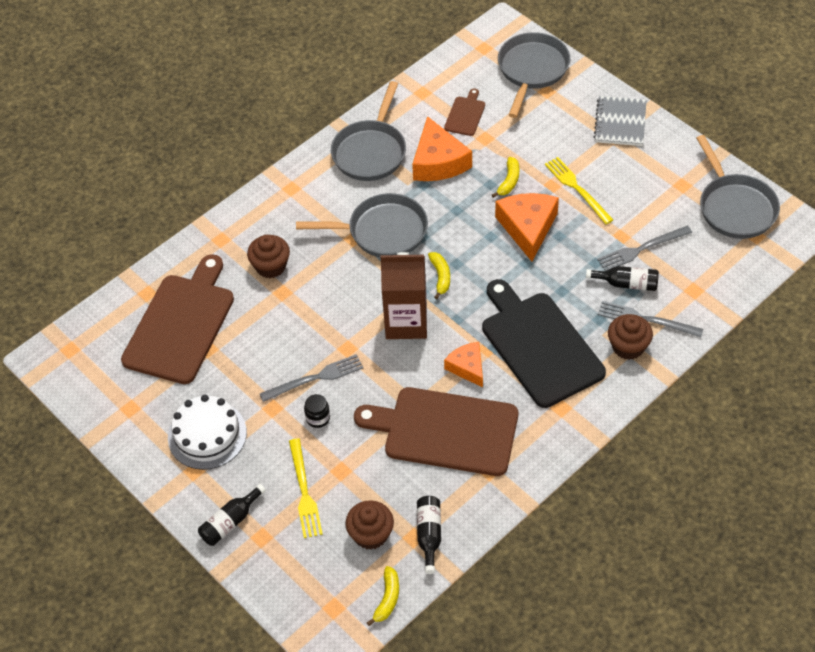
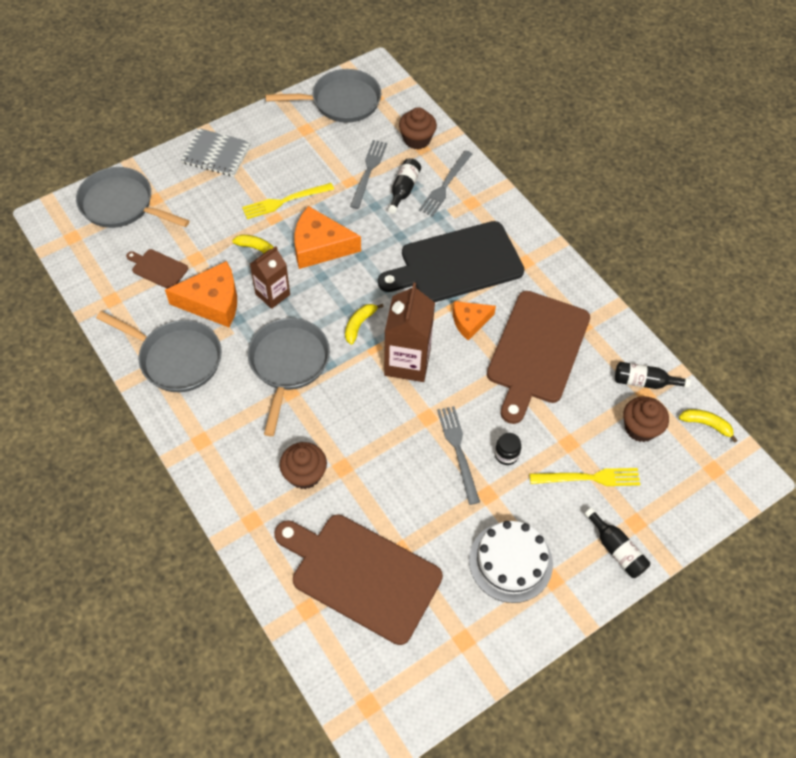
camera: 85 degrees left, 5 degrees up
(440, 277) = (359, 325): yellow banana -> yellow banana turned 60 degrees counterclockwise
(459, 203) = (272, 294): none -> brown carton
(628, 347) = (471, 203): brown cupcake -> brown cupcake (417, 139)
(641, 249) = (368, 171): grey fork -> grey fork turned 150 degrees counterclockwise

